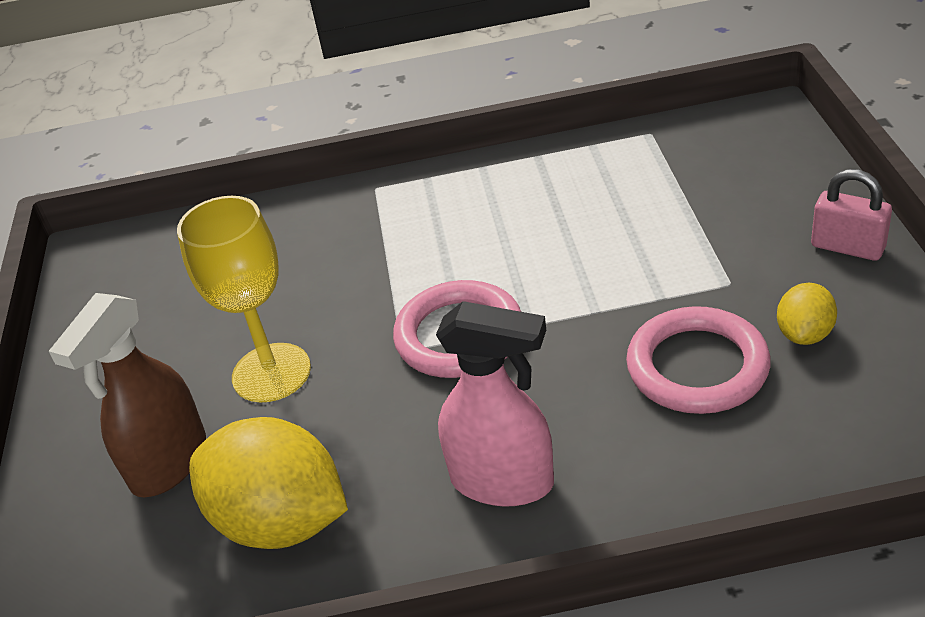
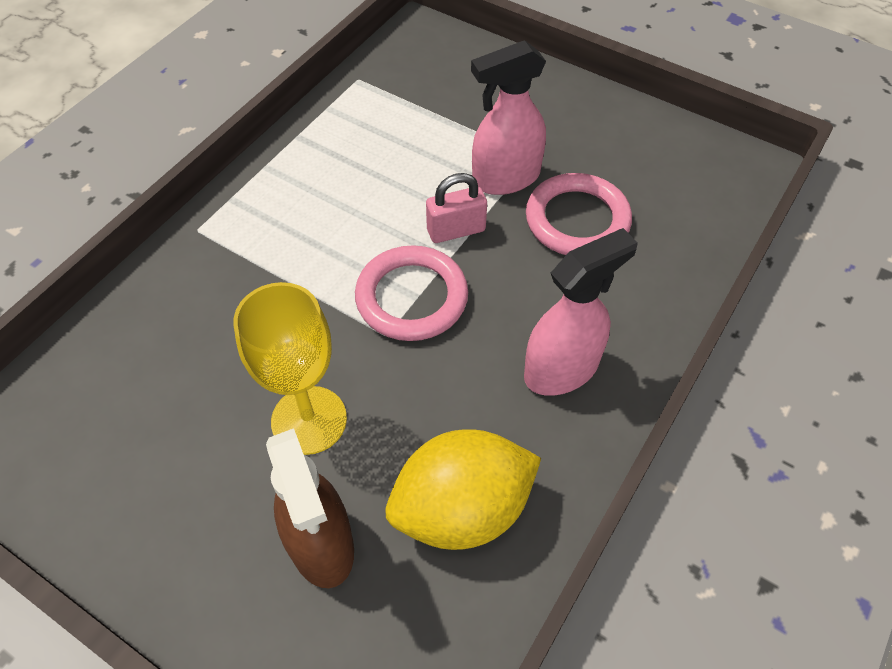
camera: 55 degrees left, 15 degrees up
(675, 288) = (505, 178): none -> pink spray bottle
(804, 334) = (606, 163): yellow lemon -> none
(847, 247) = (566, 96): pink padlock -> pink padlock (456, 230)

